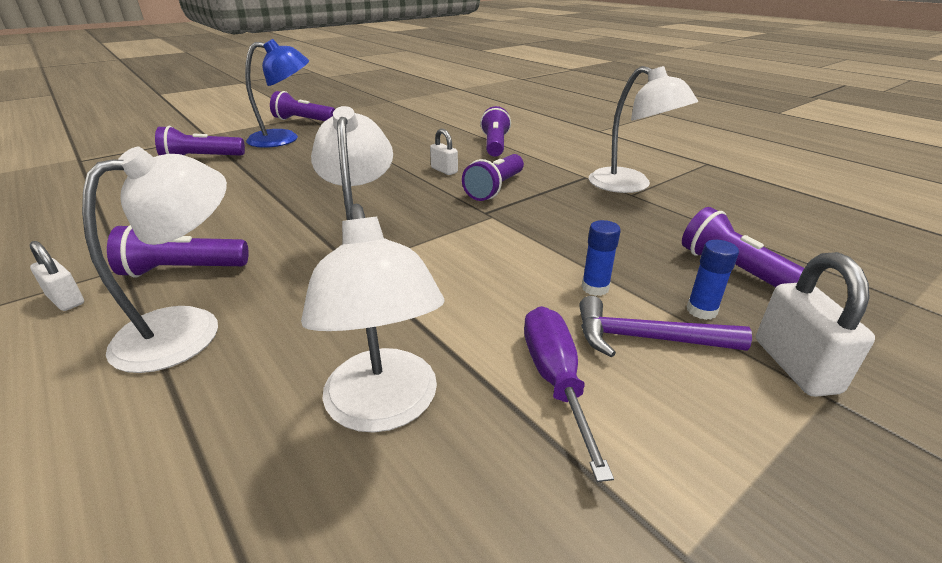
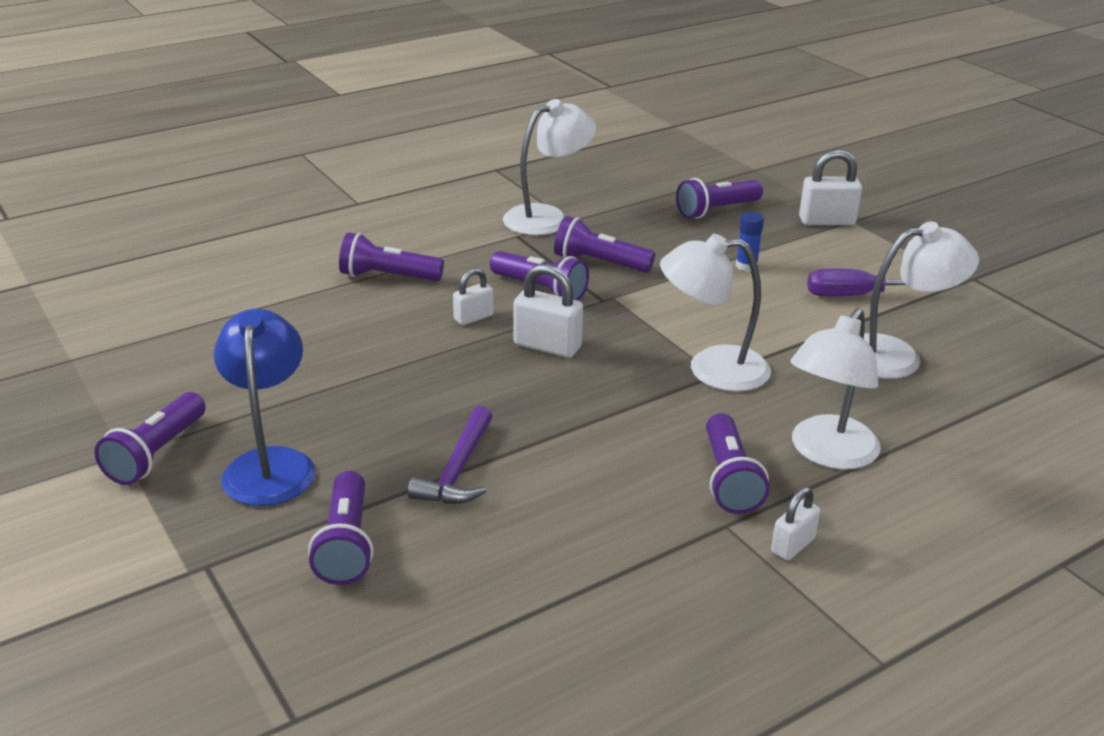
camera: 85 degrees left, 0 degrees up
(188, 328) = (827, 453): white lamp -> white lamp turned 105 degrees counterclockwise
(404, 194) = (547, 346): none -> white padlock
(554, 209) = (599, 263): none -> purple flashlight
(647, 338) = (808, 259): purple hammer -> purple hammer (458, 470)
(701, 310) = (772, 234): blue glue stick -> none

